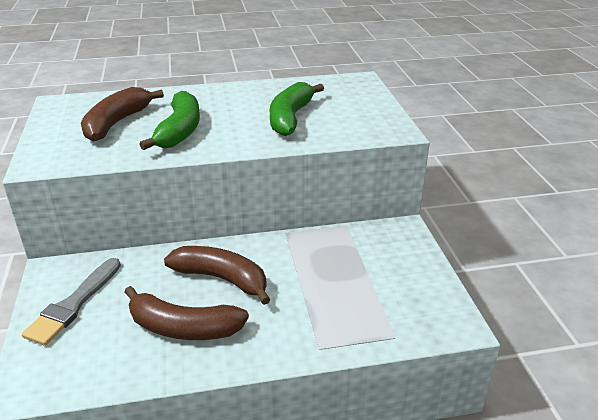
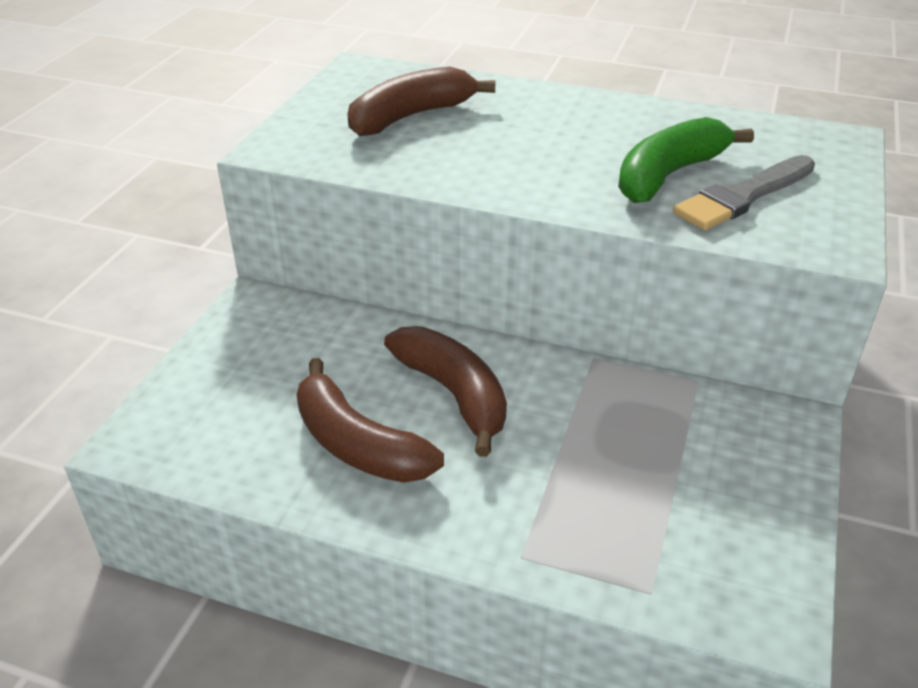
camera: 30 degrees right, 5 degrees up
(74, 304) = (249, 357): grey brush -> grey brush (743, 196)
(180, 131) = (486, 151): green banana -> none

